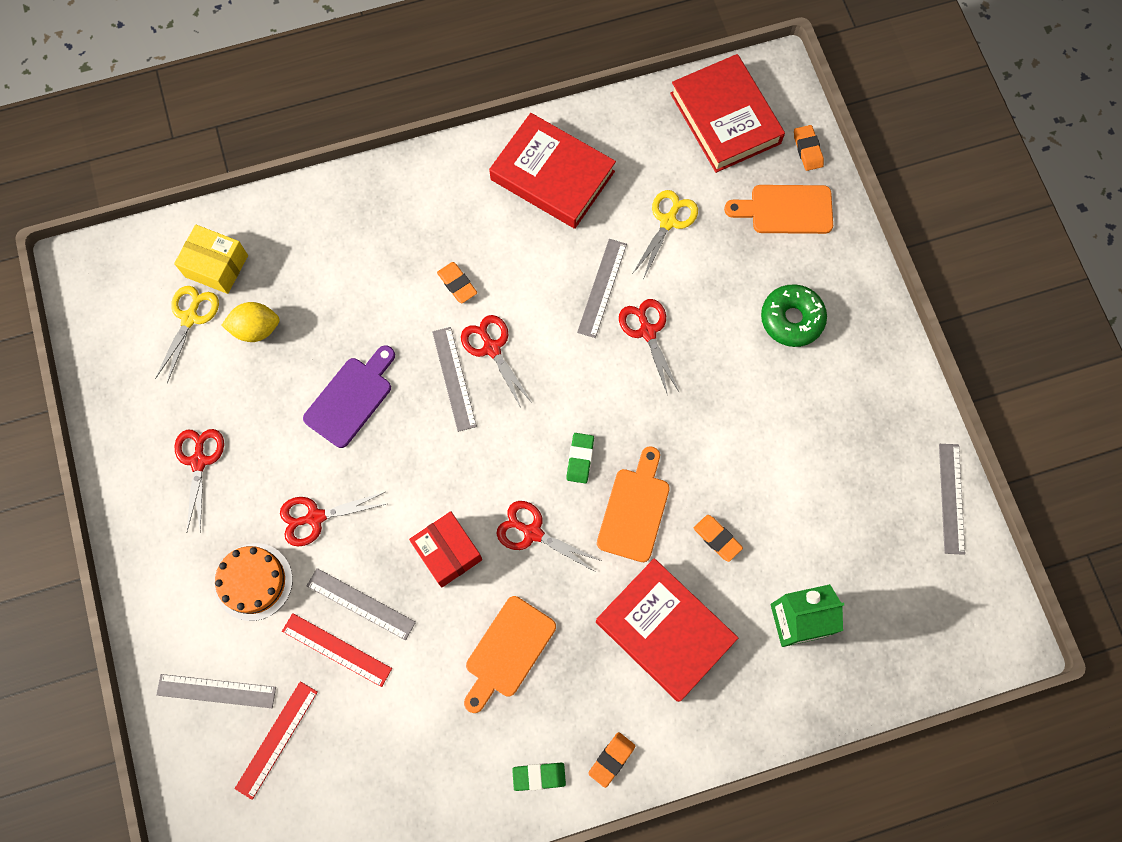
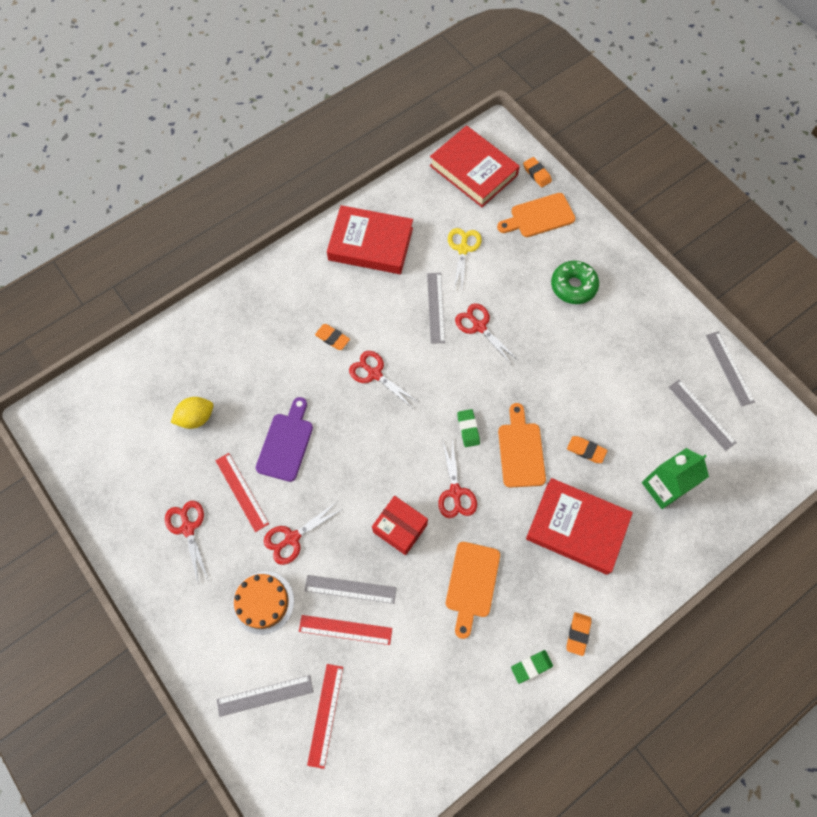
camera: 20 degrees left, 5 degrees down
(190, 318) = (143, 427): yellow scissors -> none
(216, 266) = (149, 383): yellow box -> none
(277, 439) = (242, 491): none -> red ruler
(454, 378) = (356, 404): grey ruler -> grey ruler (701, 414)
(532, 532) = (455, 492): red scissors -> red scissors turned 105 degrees counterclockwise

